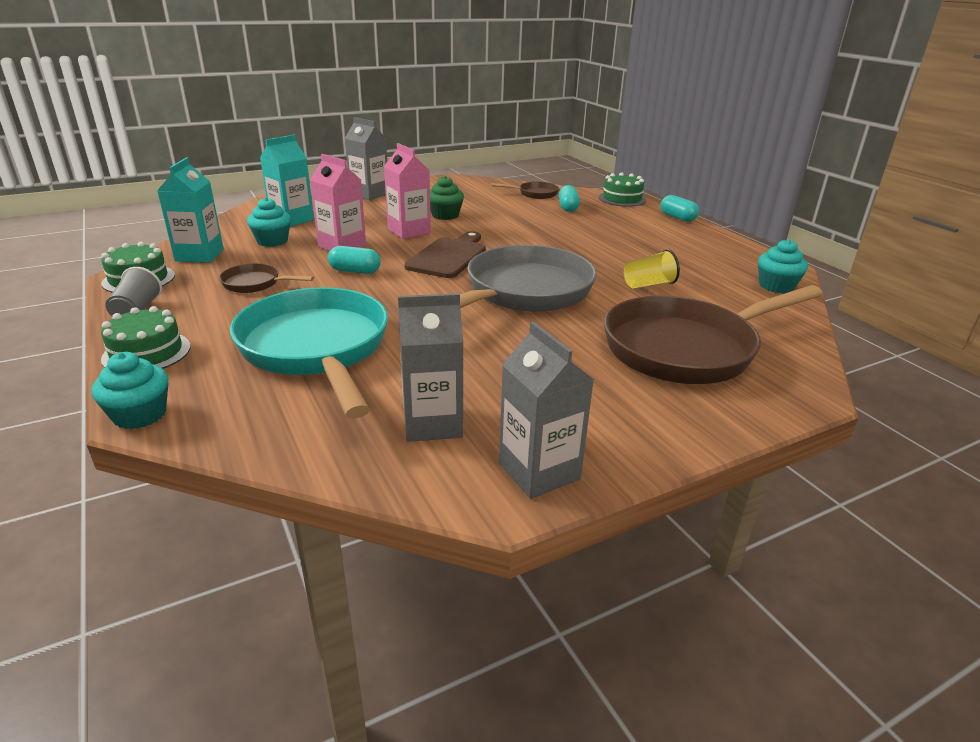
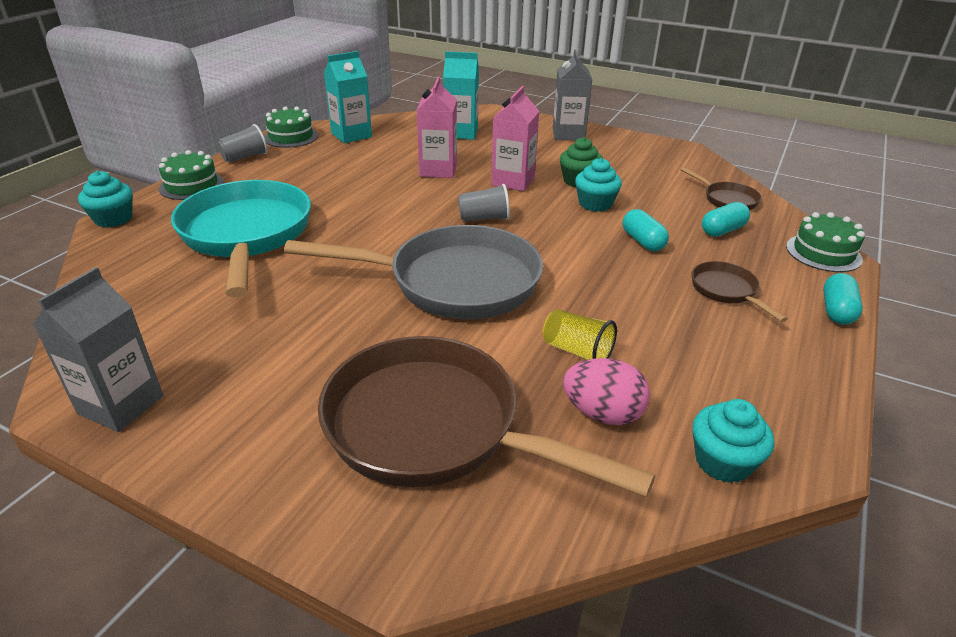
camera: 55 degrees right, 5 degrees up
(255, 283) = (328, 171): brown pan -> brown pan (726, 291)
(272, 241) = (410, 144): turquoise cupcake -> turquoise cupcake (595, 204)
(316, 349) = (246, 235): turquoise pan -> turquoise pan turned 45 degrees counterclockwise
(355, 271) = (397, 194): turquoise capsule -> turquoise capsule (642, 241)
(432, 423) = (167, 326): grey carton -> none
(449, 256) = (484, 218): brown cutting board -> grey cup
(714, 298) = (602, 413): none -> pink egg

